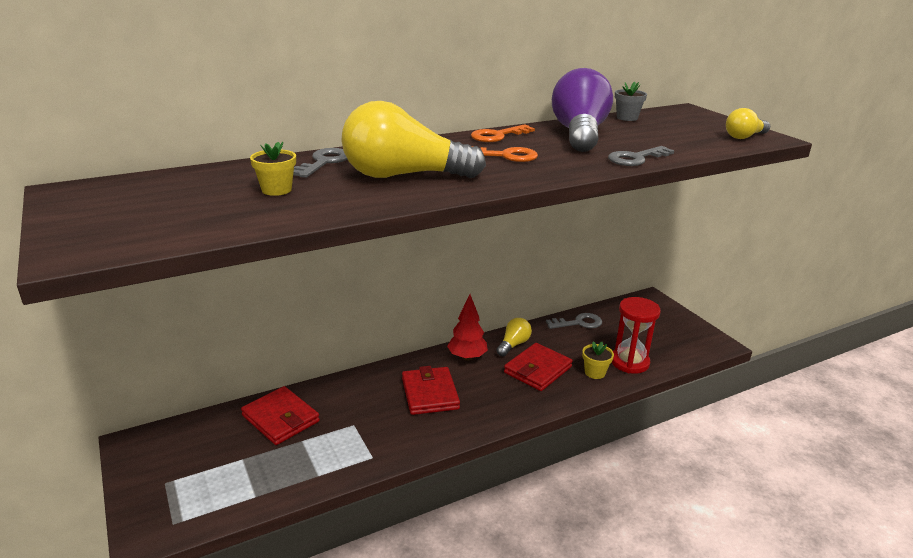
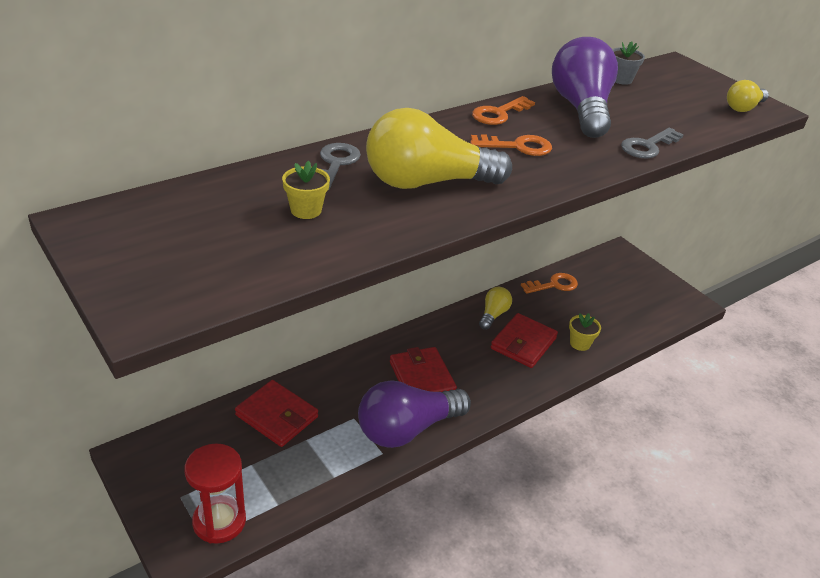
camera: 10 degrees left, 10 degrees up
(403, 437) = (407, 429): none -> purple light bulb
(467, 357) = (449, 332): red tree -> none
(578, 323) = (554, 285): grey key -> orange key
(629, 362) = (611, 329): red hourglass -> red hourglass (219, 521)

